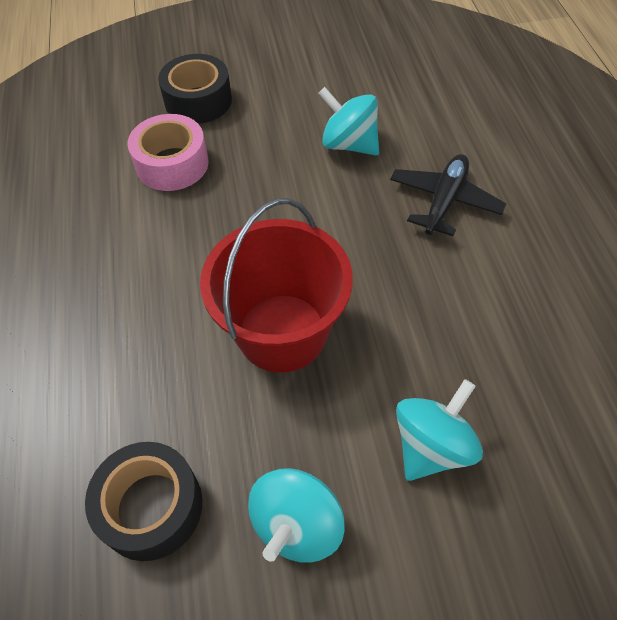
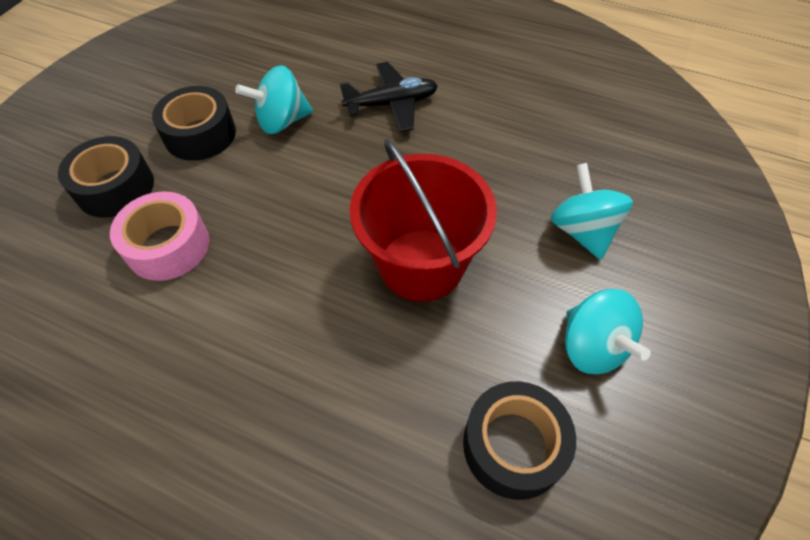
camera: 55 degrees left, 0 degrees up
(288, 108) = (200, 134): none -> black tape
(444, 201) = (392, 104): black plane -> black plane turned 105 degrees clockwise

